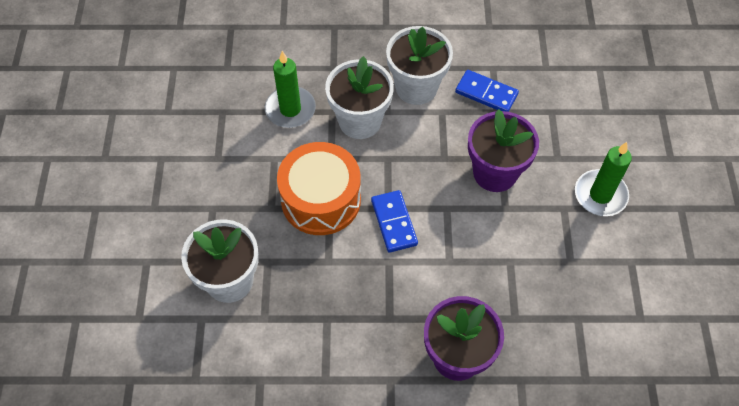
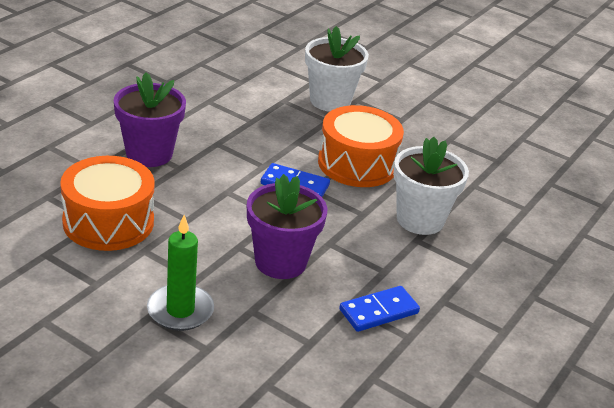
camera: 120 degrees right, 25 degrees down
(290, 109) = (469, 192): green candle -> none
(416, 87) = (429, 271): white flower pot -> none
(567, 309) = (108, 222): none -> orange drum

